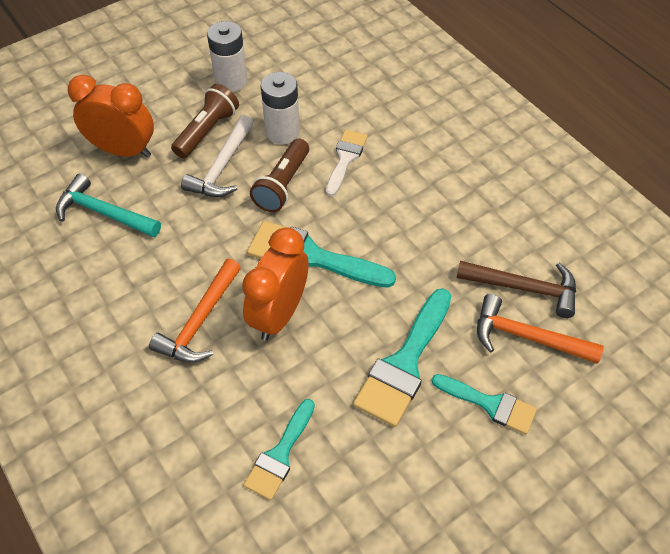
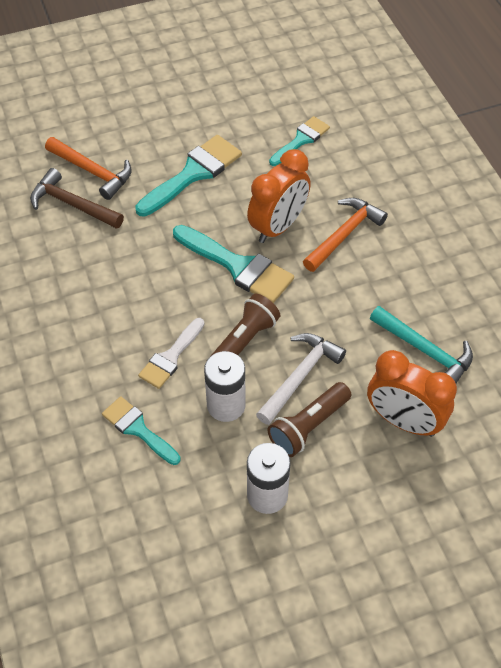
camera: 165 degrees left, 0 degrees up
(490, 404) = (145, 138): turquoise brush -> turquoise brush (138, 429)

